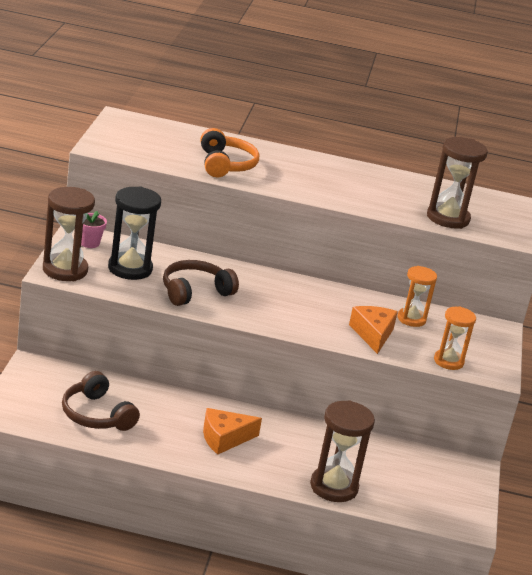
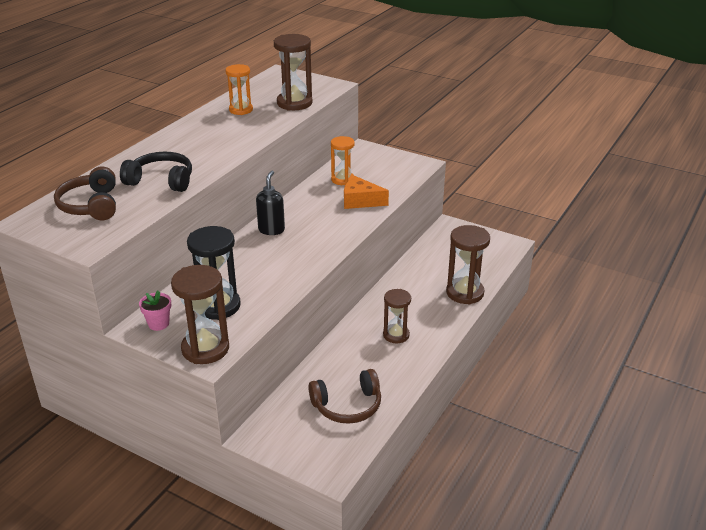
camera: 65 degrees left, 5 degrees up
(195, 292) = (272, 275): brown headphones -> brown headphones (91, 205)
(224, 438) = (396, 335): orange cheese -> brown hourglass
(225, 164) = (161, 181): orange headphones -> black headphones
(275, 283) = (271, 230): none -> black soap dispenser
(448, 361) = (403, 178): orange hourglass -> orange hourglass (241, 110)

